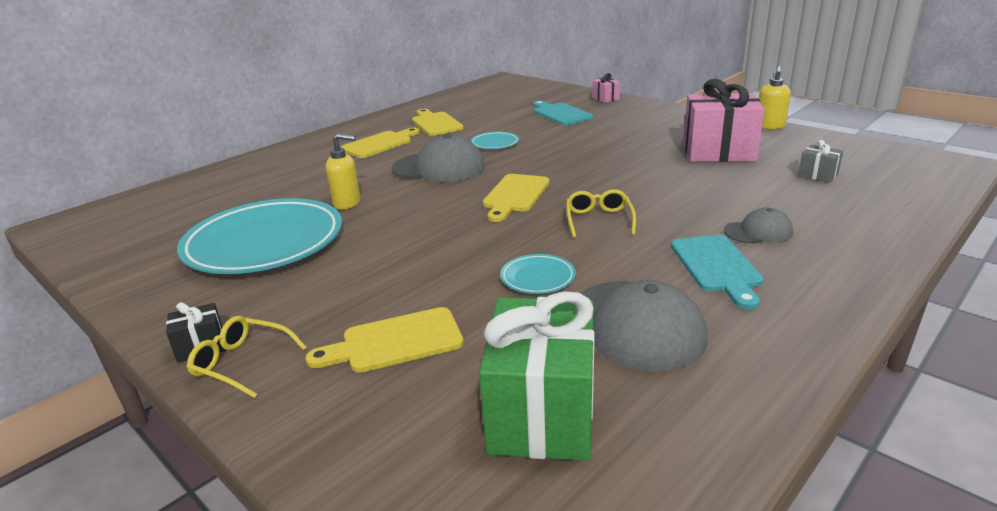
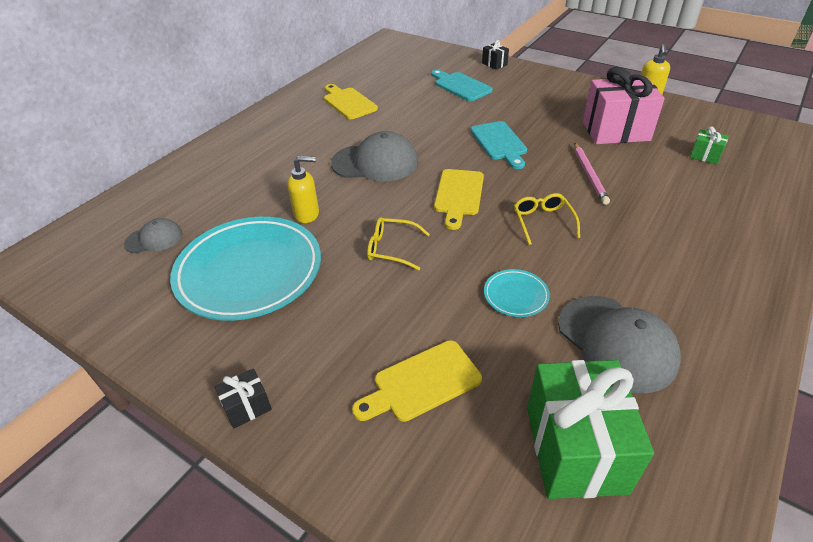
camera: 10 degrees left, 15 degrees up
(242, 363) = (295, 422): yellow glasses -> yellow glasses (392, 248)
(380, 144) = (305, 133): yellow cutting board -> none
(495, 143) = (415, 128): turquoise plate -> none
(605, 98) = (494, 64): pink gift -> black gift
(671, 185) = (589, 175): none -> pink pencil
(717, 267) = (658, 271): turquoise cutting board -> turquoise cutting board (499, 143)
(758, 232) = (678, 227): grey cap -> grey cap (154, 239)
(818, 175) = (705, 156): grey gift -> green gift

